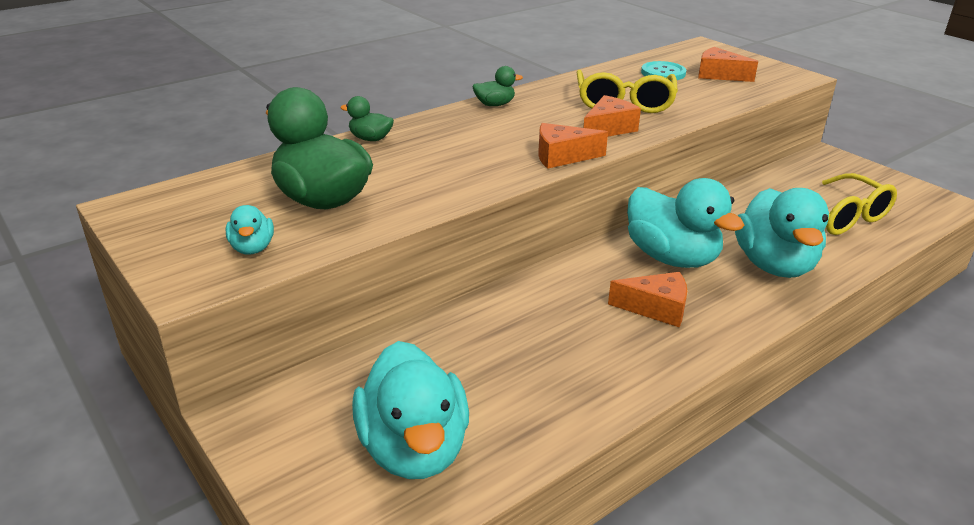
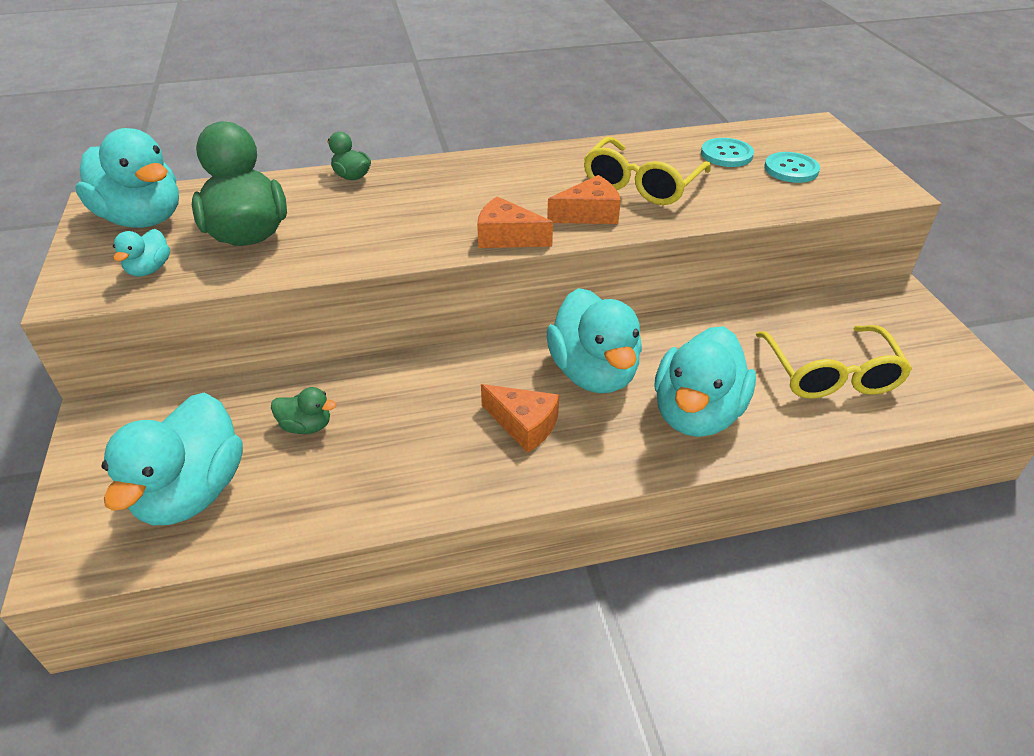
camera: 25 degrees right, 10 degrees up
(193, 210) = (143, 219): none -> turquoise duck
(495, 105) = (504, 160): green duck -> green duck (306, 426)
(719, 75) = (791, 169): orange cheese -> turquoise button

